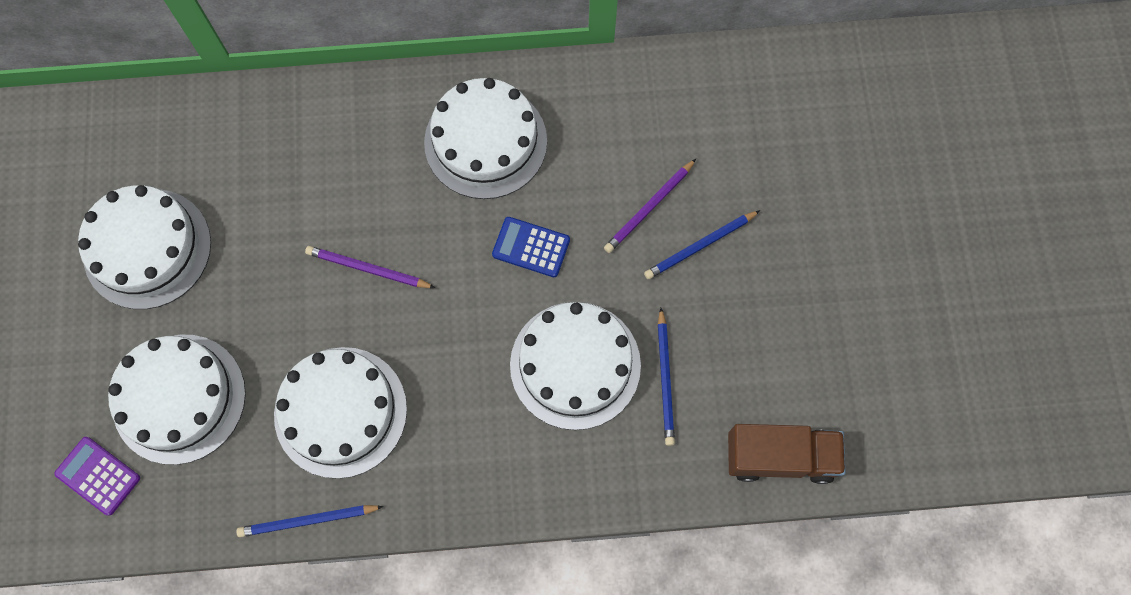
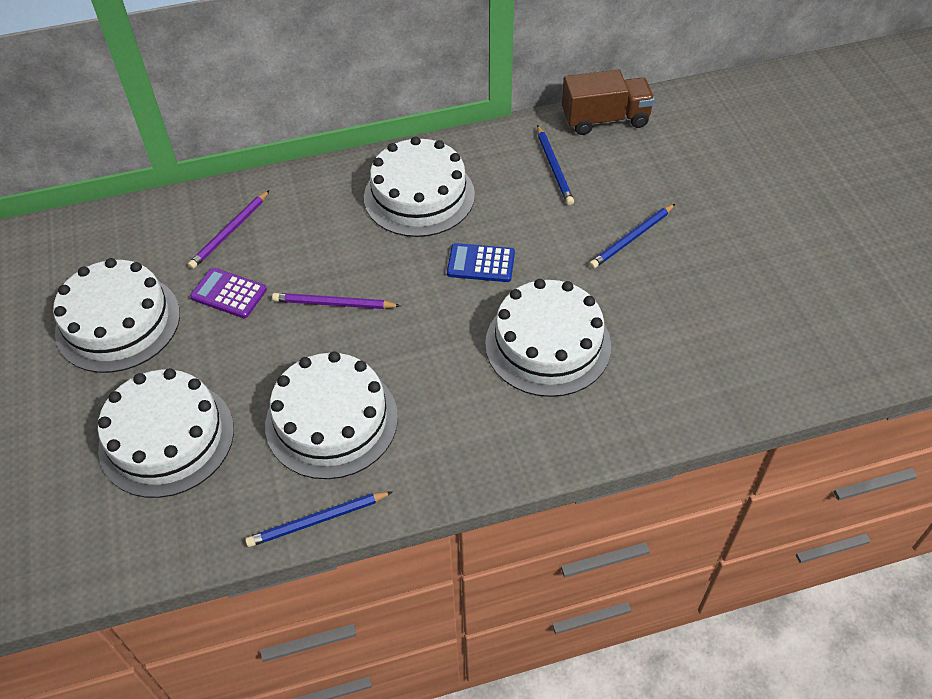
camera: 10 degrees left, 20 degrees down
(98, 476) = (90, 520): purple calculator -> purple calculator (229, 293)
(649, 208) = (578, 219): purple pencil -> purple pencil (230, 232)
(665, 379) = (635, 341): blue pencil -> blue pencil (554, 167)
(780, 457) = (763, 383): brown truck -> brown truck (605, 119)

